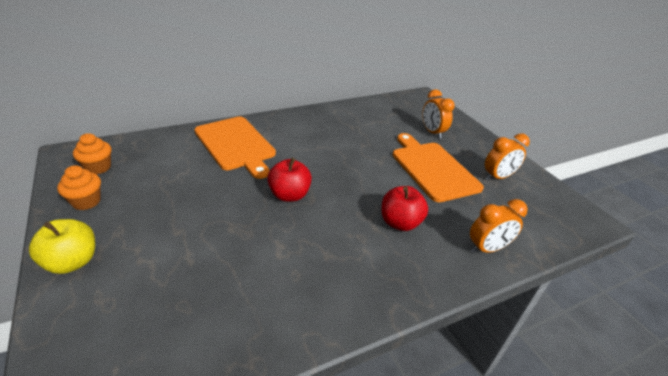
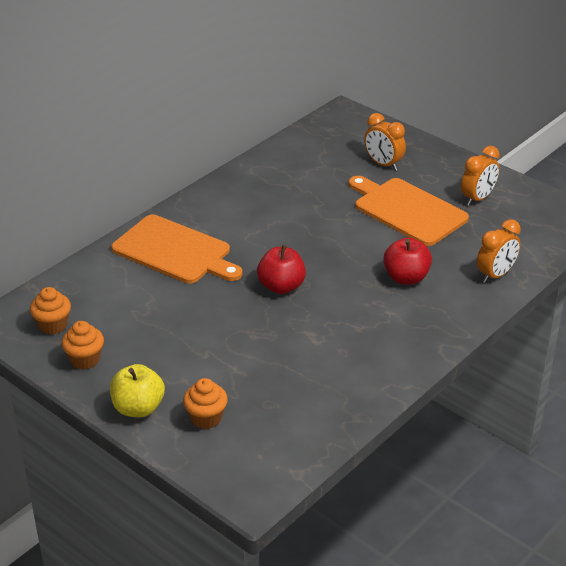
camera: 20 degrees left, 0 degrees up
(113, 297) = (206, 418): none -> orange cupcake

